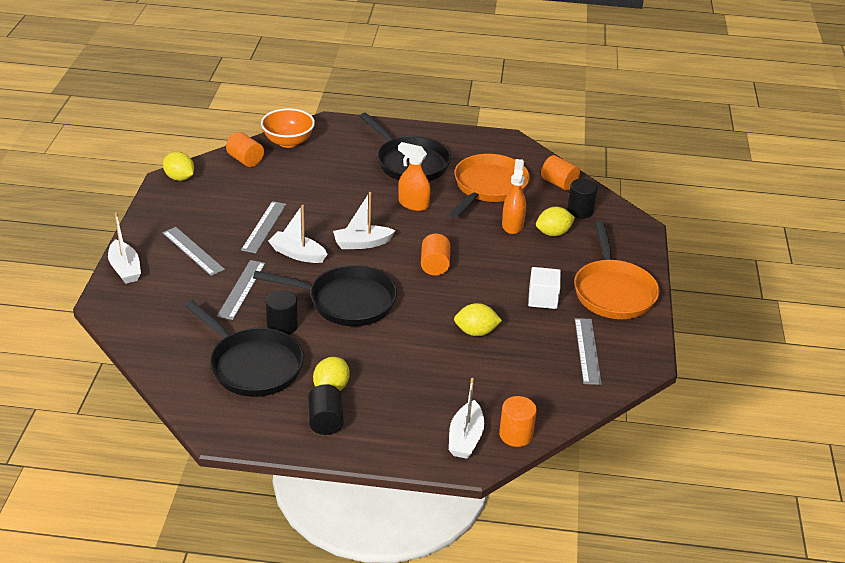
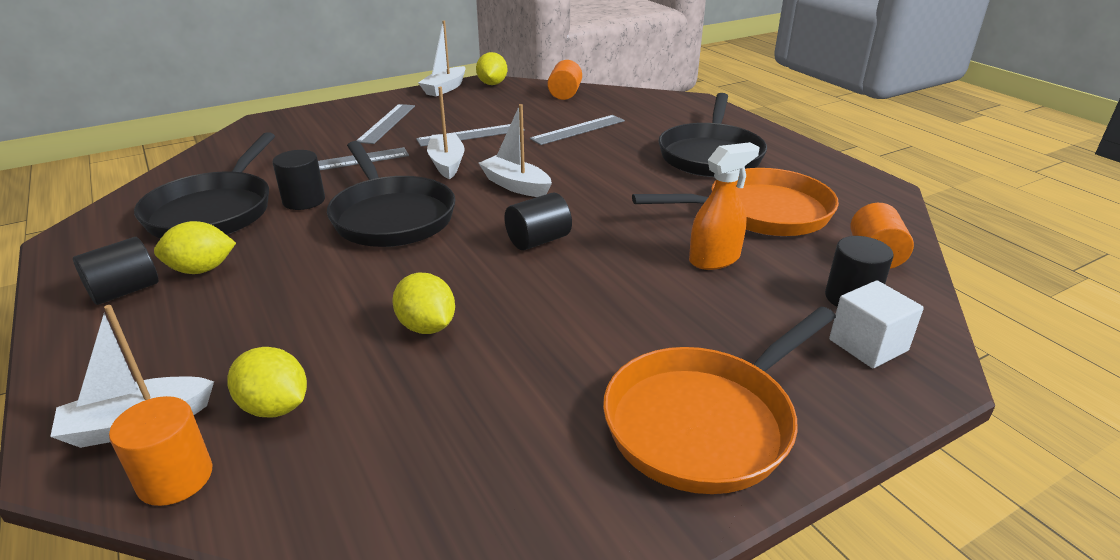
camera: 55 degrees right, 5 degrees down
(125, 269) = (324, 111): white boat -> white boat (445, 88)
(288, 142) = (627, 98): orange bowl -> none
(413, 204) = (638, 184): orange spray bottle -> none
(435, 265) = (538, 240): orange cylinder -> black cylinder
(543, 299) = (582, 354): white cube -> white cube (868, 345)
(553, 233) = (755, 297): yellow lemon -> yellow lemon (275, 407)
(587, 351) = (497, 465): grey ruler -> grey ruler (578, 130)

